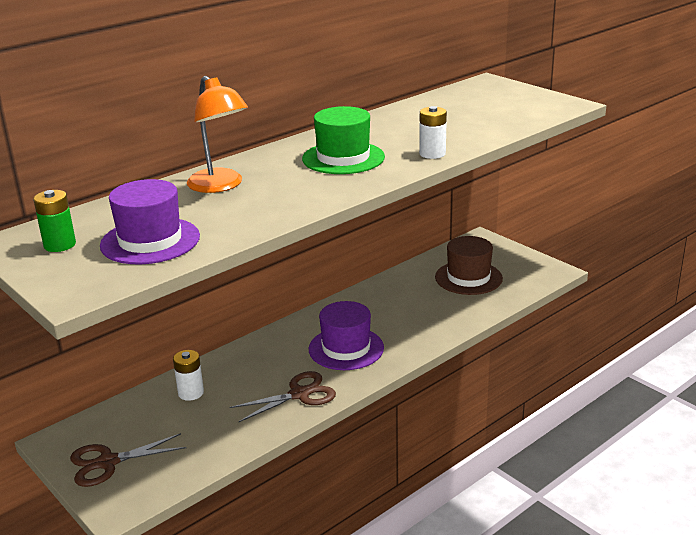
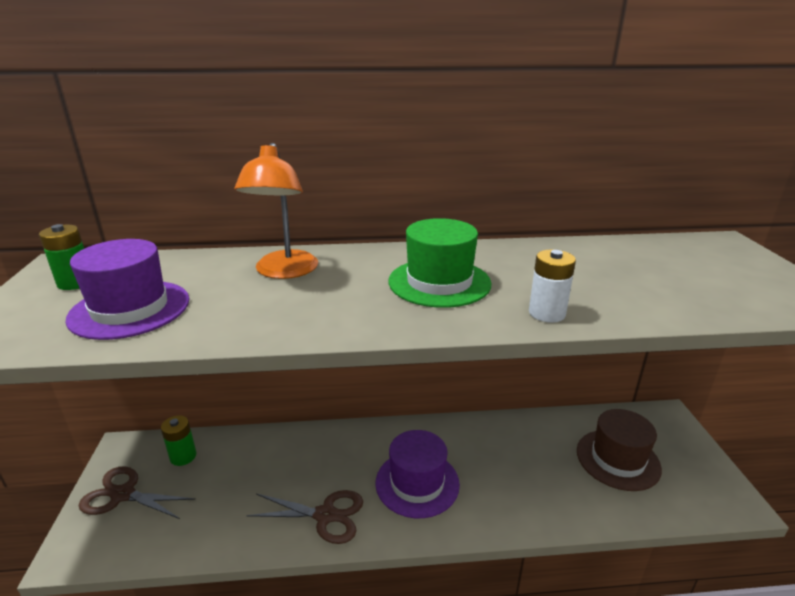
camera: 35 degrees right, 0 degrees up
(126, 419) = (183, 456): none -> green battery
(191, 393) = (251, 457): white battery -> none

